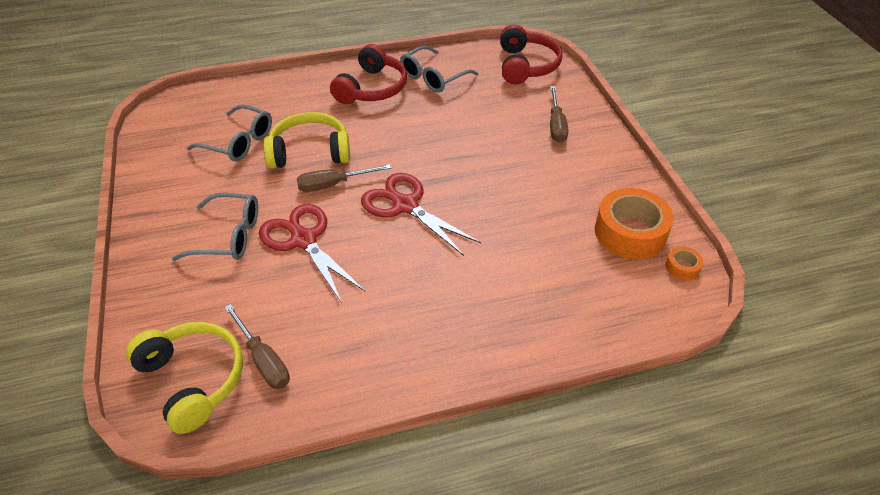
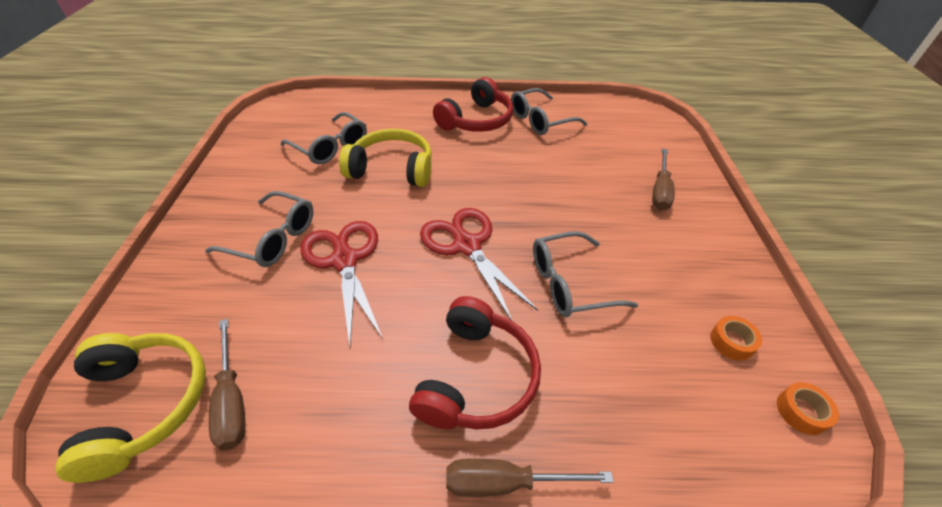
camera: 15 degrees right, 0 degrees up
(333, 184) = (401, 206): brown screwdriver -> brown screwdriver (506, 482)
(499, 217) = (569, 283): none -> grey glasses
(526, 65) = (639, 125): red headphones -> red headphones (476, 377)
(630, 233) = (731, 342): orange tape -> orange tape, size x0.45

